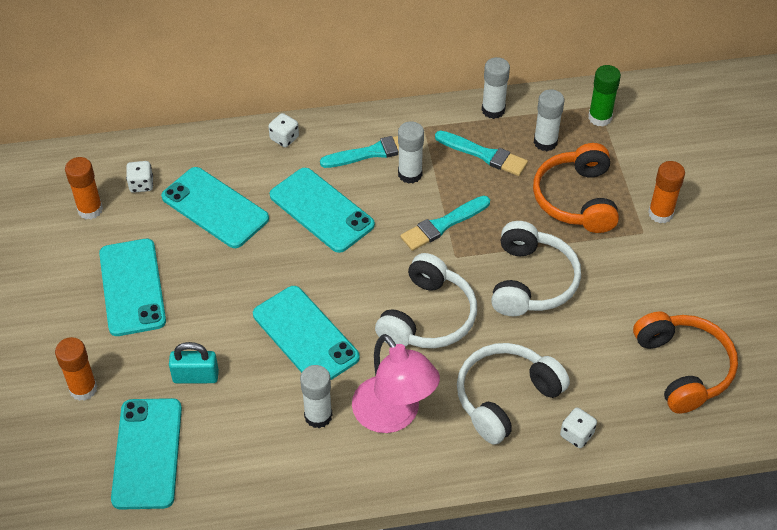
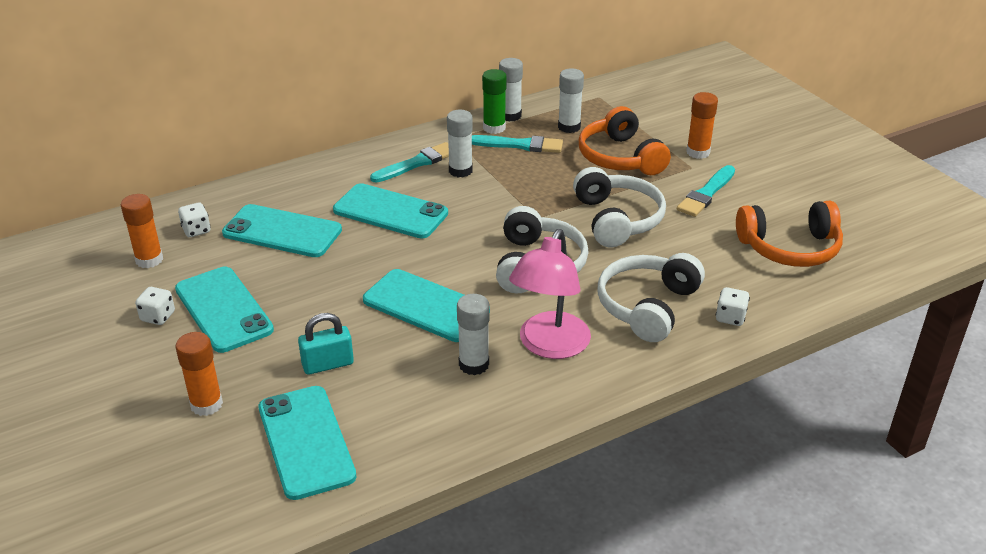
camera: 20 degrees left, 15 degrees down
(284, 138) = (326, 170): white dice -> white dice (158, 316)
(393, 416) = (549, 346): pink lamp -> pink lamp turned 75 degrees clockwise
(443, 225) = (512, 198): turquoise brush -> turquoise brush (706, 194)
(600, 117) = (605, 103): green glue stick -> green glue stick (494, 128)
(683, 368) = (790, 248): orange headphones -> orange headphones turned 120 degrees clockwise

